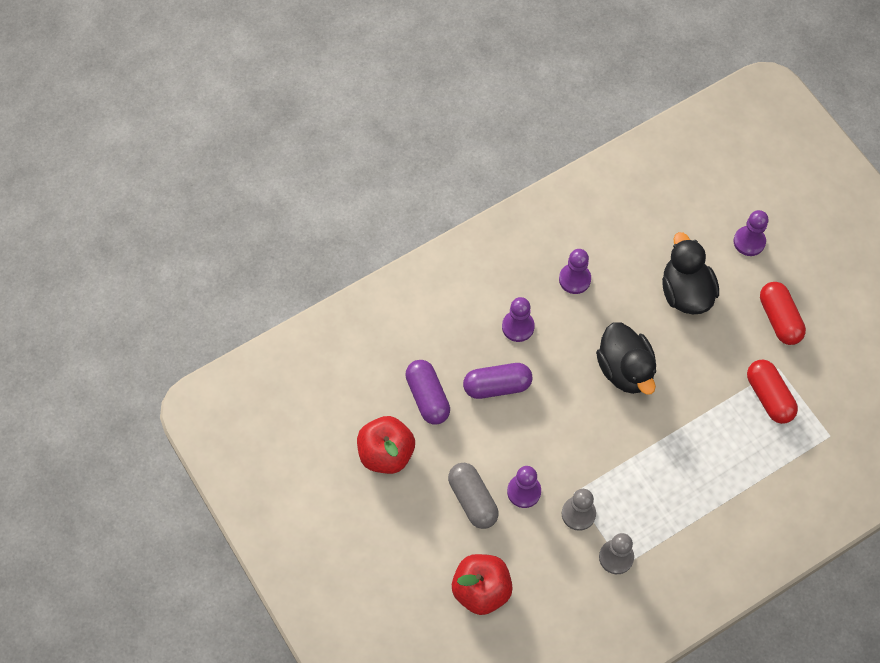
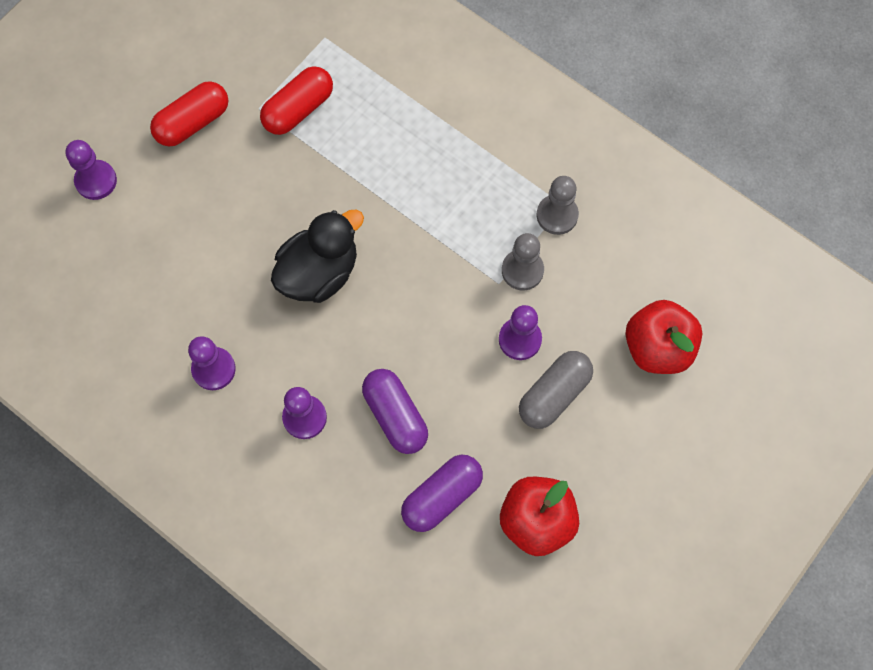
camera: 110 degrees left, 5 degrees up
(685, 292) = (190, 234): black duck -> none

